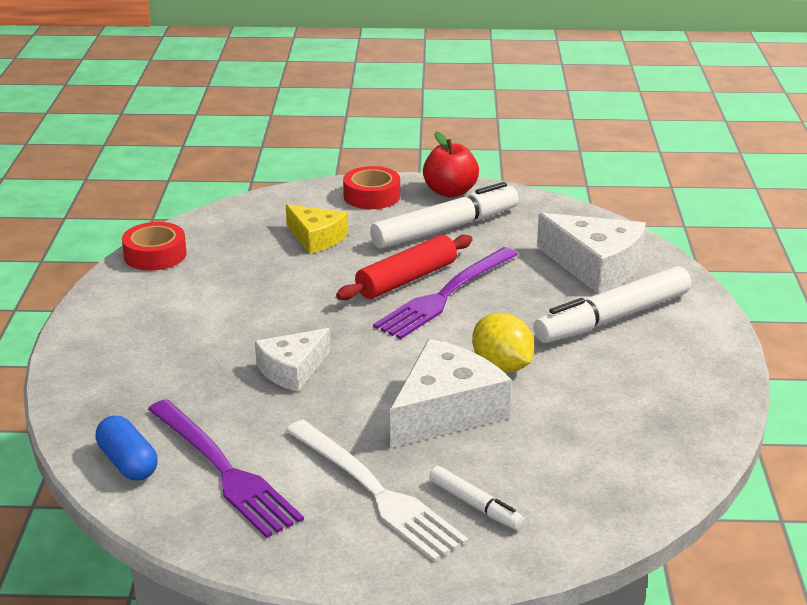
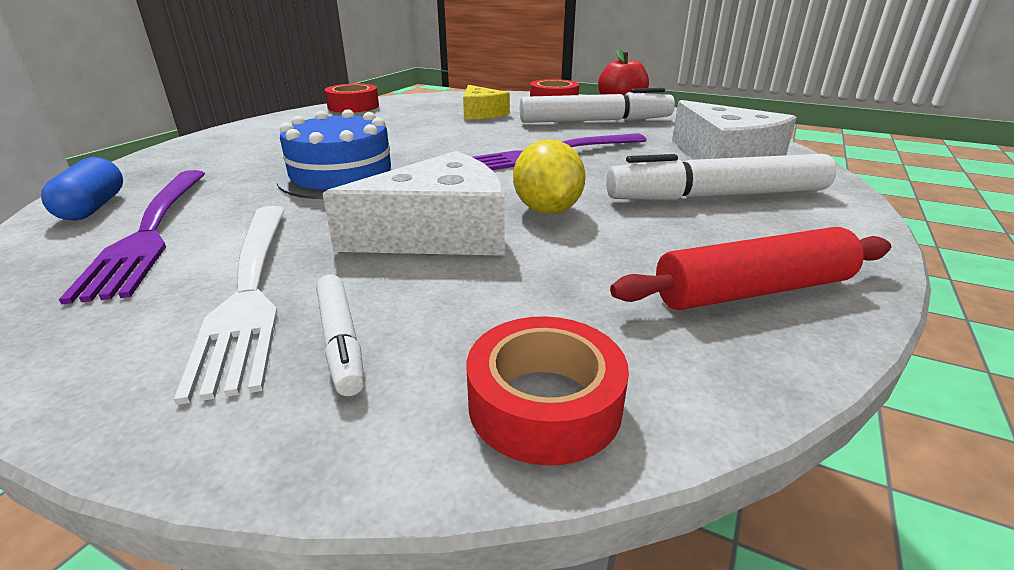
camera: 25 degrees right, 0 degrees up
(292, 370) = (341, 176): white cheese -> blue cake
(406, 279) = (525, 141): red rolling pin -> red rolling pin (753, 291)
(611, 503) = (544, 403): none -> red tape

